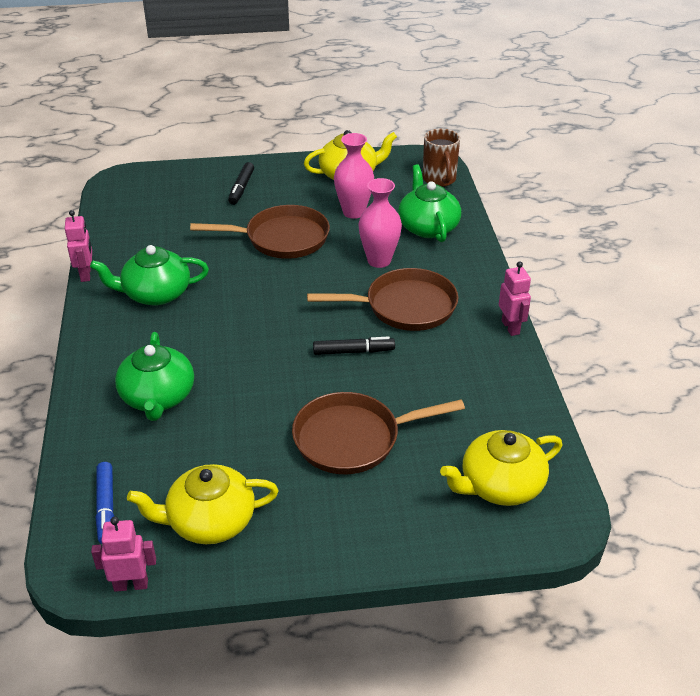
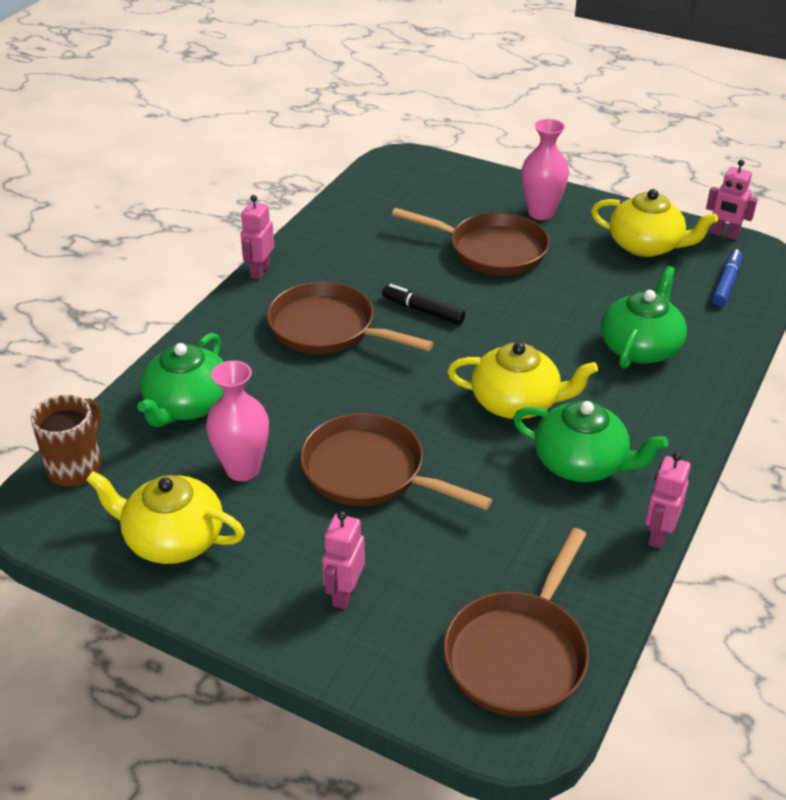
camera: 145 degrees left, 0 degrees up
(136, 200) = (519, 653): none -> brown pan
(241, 188) = (344, 594): black marker -> pink robot
(379, 260) = (293, 389): pink vase -> pink vase (541, 213)
(500, 485) = (415, 187): yellow teapot -> yellow teapot (517, 402)

